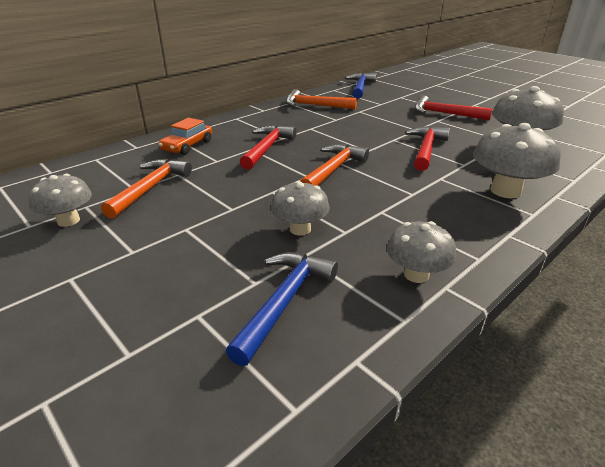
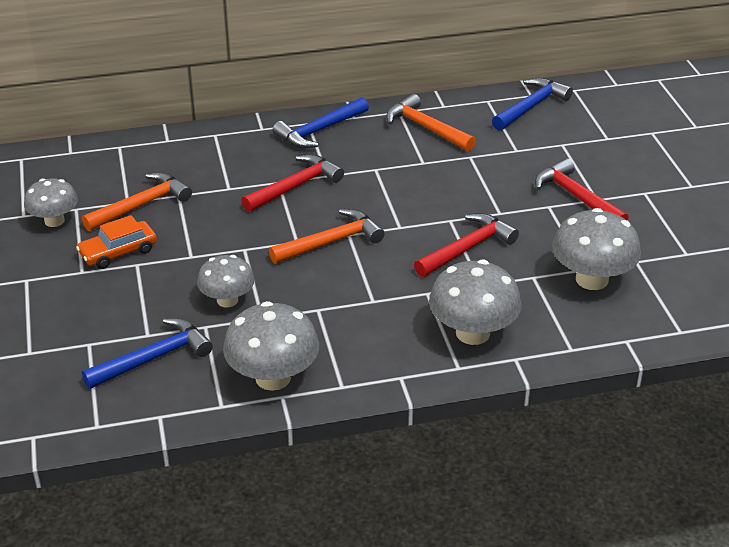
camera: 30 degrees right, 5 degrees up
(187, 145) = (218, 155): orange car -> orange car (118, 252)
(248, 120) = (319, 131): none -> blue hammer
(416, 274) = (273, 378): grey mushroom -> grey mushroom, size x1.55

